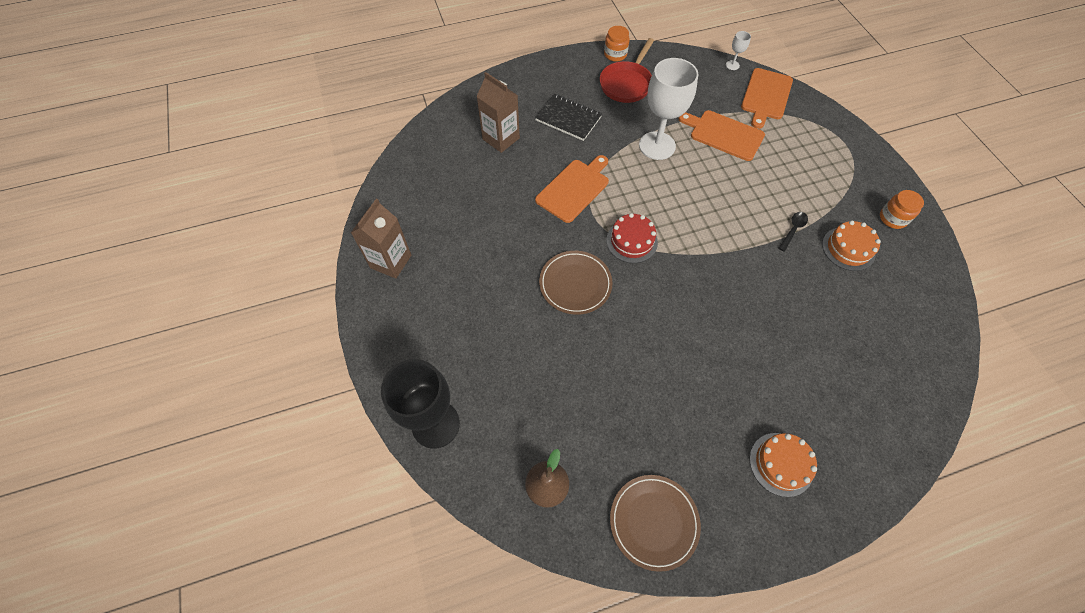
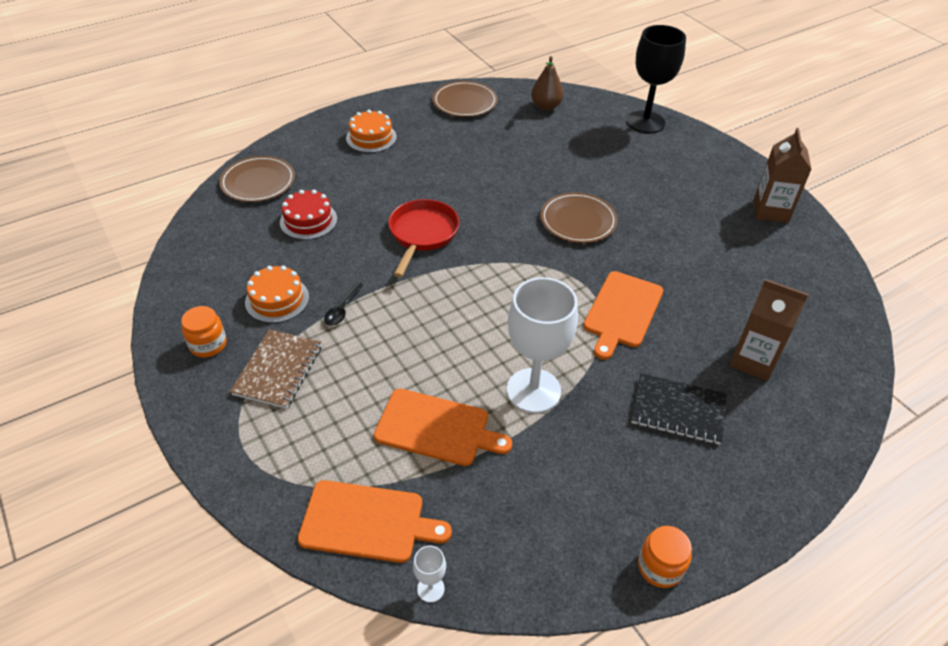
camera: 165 degrees right, 15 degrees down
(626, 84) = (614, 498): red pan -> red pan (422, 234)
(631, 241) = (532, 267): red cake -> red cake (308, 220)
(766, 96) = (367, 522): orange cutting board -> orange cutting board turned 90 degrees clockwise
(834, 189) = (278, 370): none -> brown notebook
(903, 405) = (258, 182): none -> brown plate

